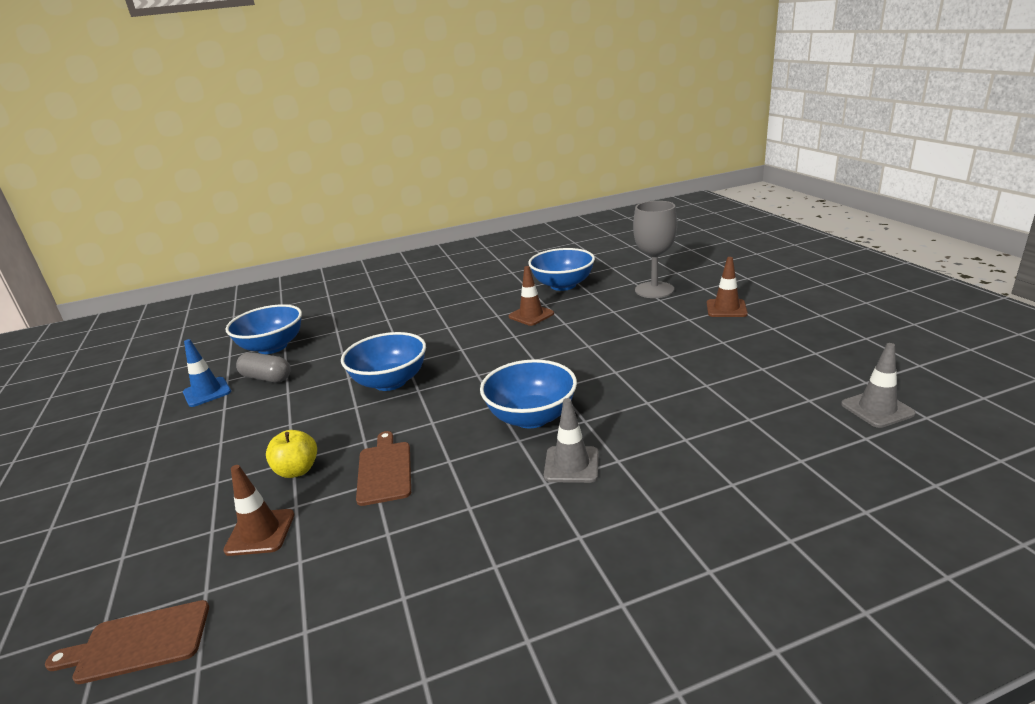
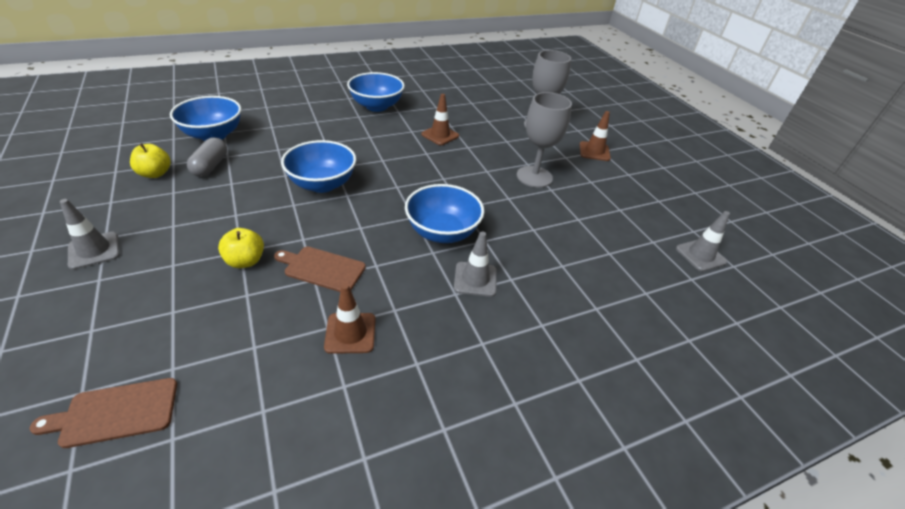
camera: 10 degrees left, 15 degrees up
(135, 475) = (94, 250): none -> grey traffic cone
(207, 392) = (155, 173): blue traffic cone -> yellow apple
(260, 532) = (217, 317): brown traffic cone -> brown traffic cone (350, 333)
(266, 378) = (210, 166): grey capsule -> grey capsule turned 75 degrees clockwise
(384, 470) = (322, 269): brown cutting board -> brown cutting board turned 60 degrees counterclockwise
(563, 285) = (465, 110): blue bowl -> blue bowl (376, 106)
(648, 345) = (534, 177): none -> grey goblet

